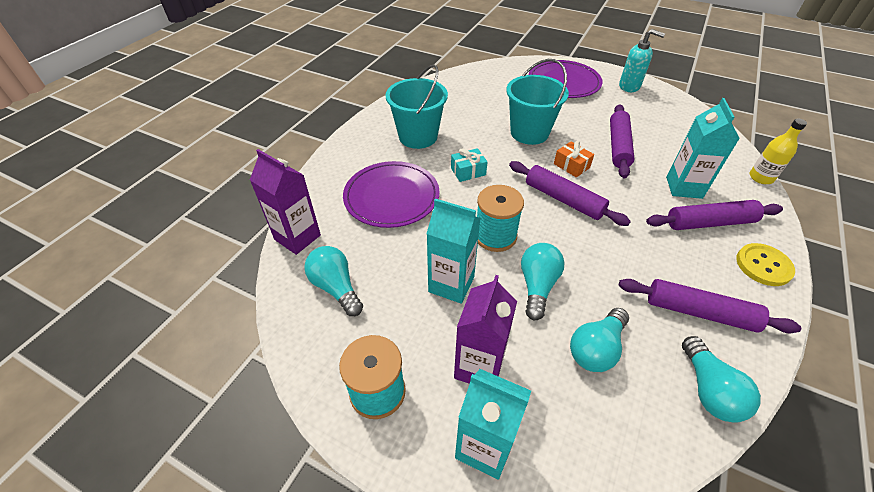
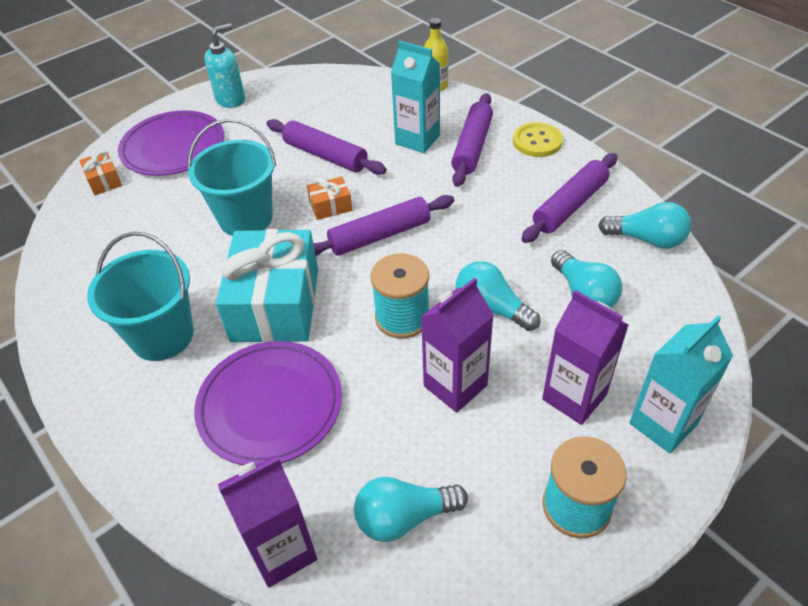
camera: 65 degrees left, 0 degrees up
(451, 284) = (455, 386): turquoise carton -> purple carton
(468, 171) = (275, 304): turquoise gift -> turquoise gift, size x2.32
(514, 71) = (104, 181): none -> orange gift

